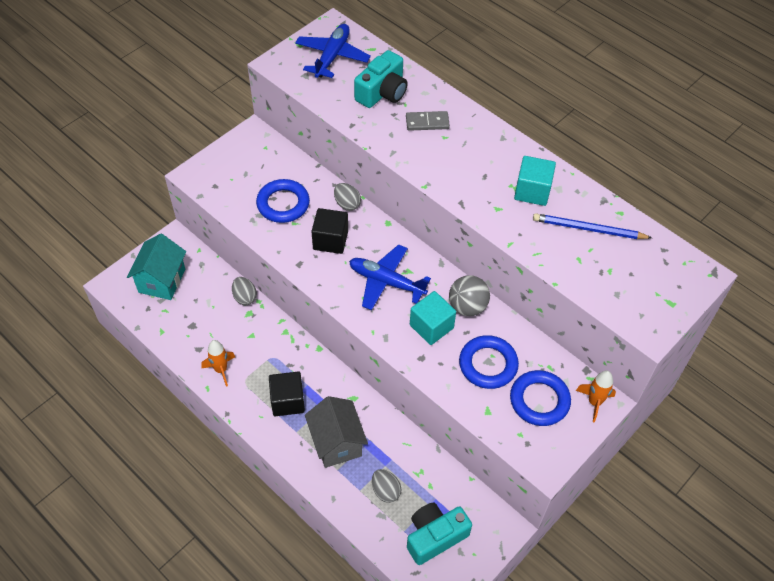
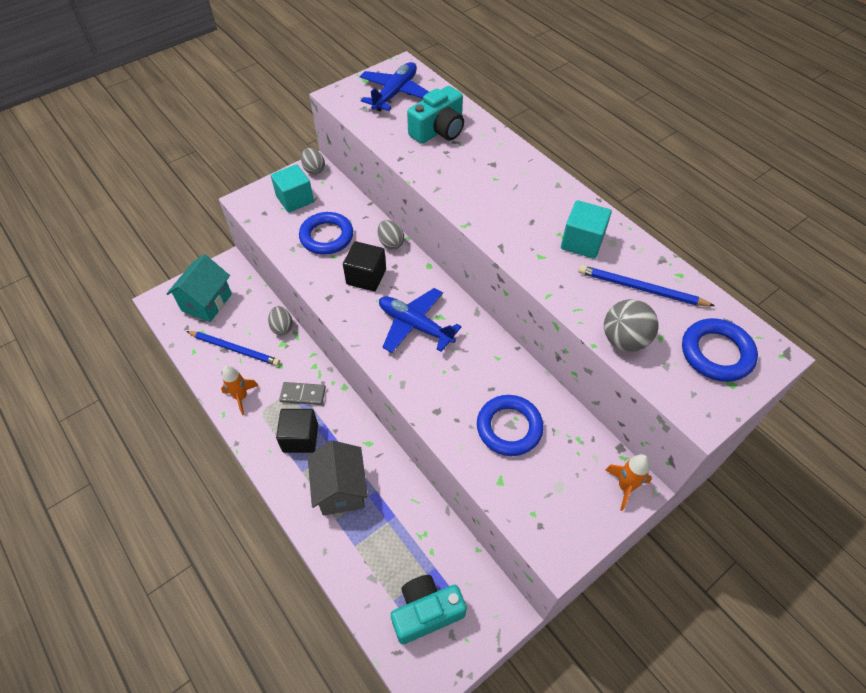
camera: 10 degrees right, 0 degrees up
(202, 324) = (235, 349): none -> blue pencil
(385, 491) = (382, 550): grey egg -> grey egg (314, 170)
(427, 122) = (479, 163): grey domino -> grey domino (303, 394)
(431, 326) = (454, 378): turquoise cube -> turquoise cube (295, 199)
(467, 306) = (497, 361): grey ball -> grey ball (624, 340)
(539, 400) = (561, 476): blue ring -> blue ring (716, 353)

